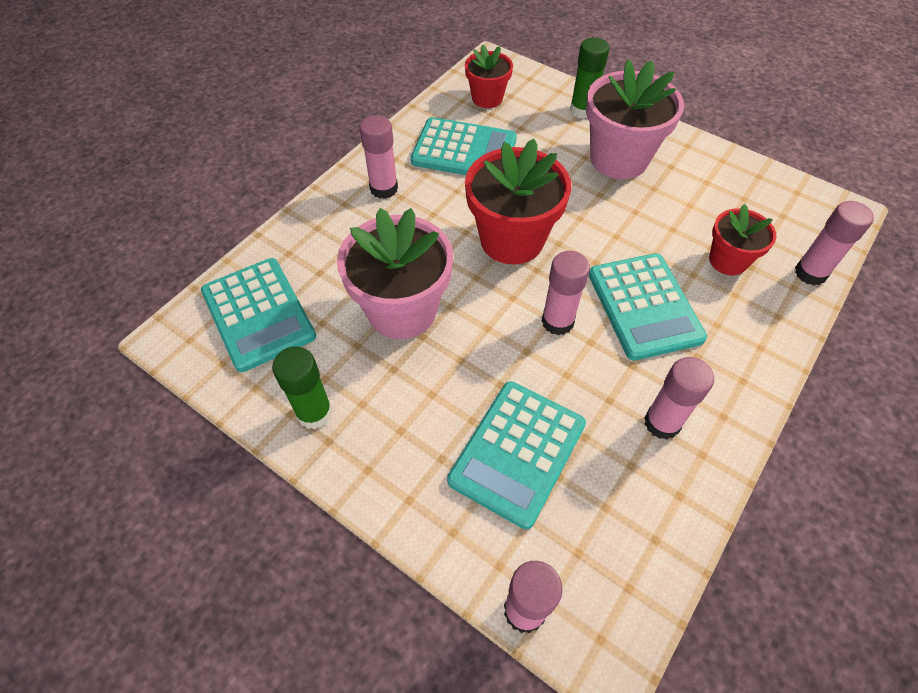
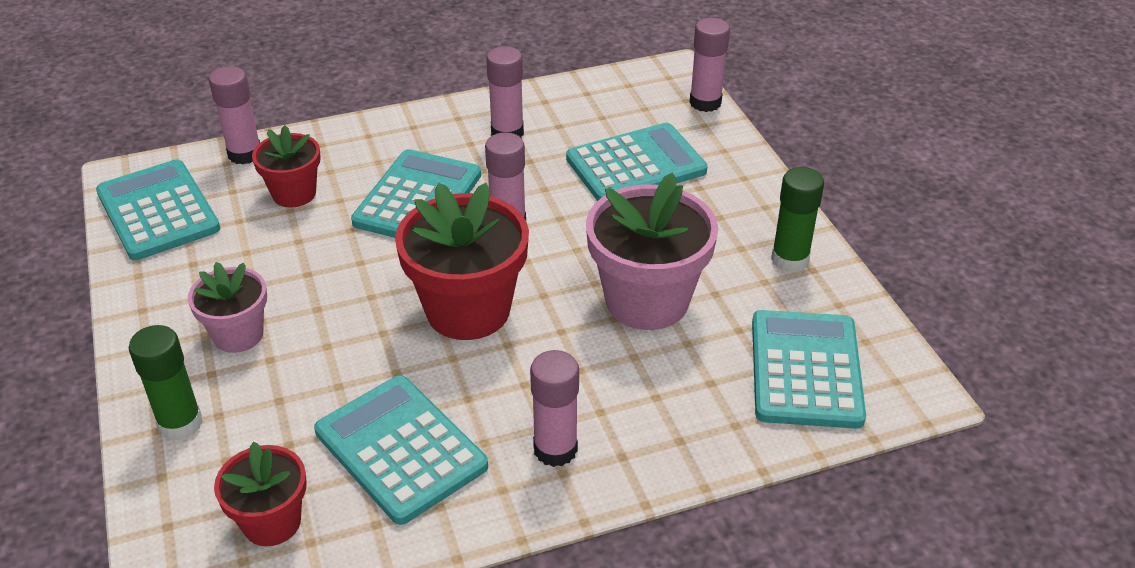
camera: 145 degrees left, 15 degrees down
(619, 159) = (238, 335): pink flower pot -> pink flower pot, size x0.58
(782, 200) = (158, 211): none -> turquoise calculator

